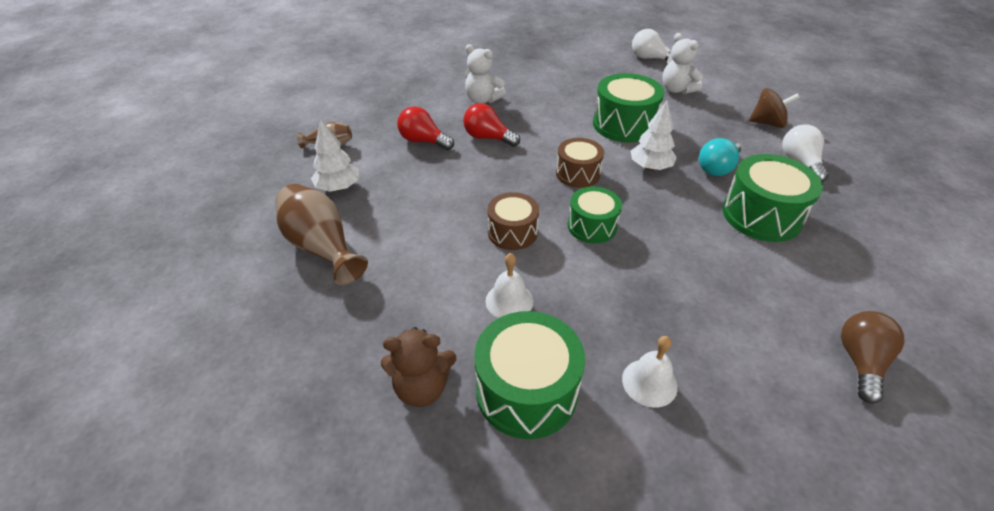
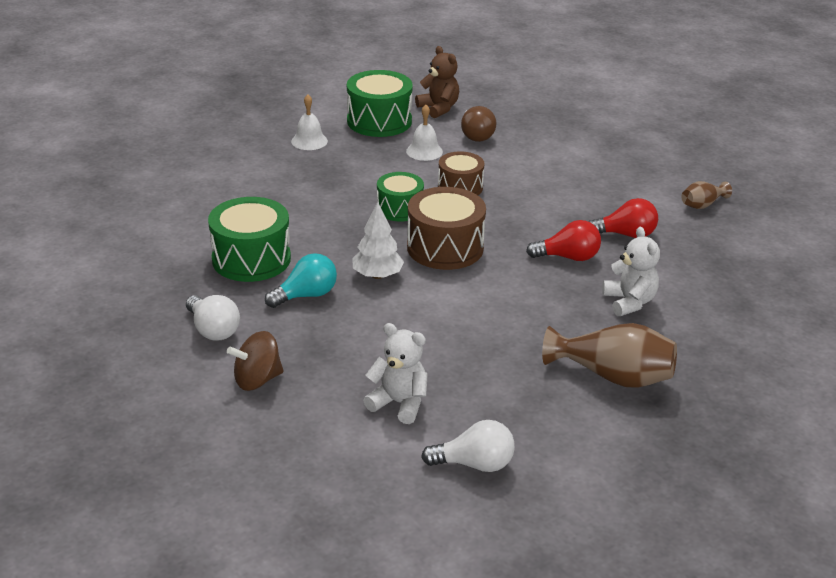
camera: 150 degrees right, 10 degrees down
(322, 247) = (586, 142): brown vase -> brown vase (613, 376)
(338, 187) = (637, 177): white tree -> none
(422, 387) = (438, 108): brown teddy bear -> brown teddy bear turned 90 degrees clockwise
(482, 100) = (629, 302): white teddy bear -> white teddy bear turned 75 degrees clockwise
(578, 174) = (445, 248): brown drum -> brown drum, size x1.57
(624, 125) = (436, 319): green drum -> none
(717, 168) = (306, 295): turquoise light bulb -> turquoise light bulb turned 45 degrees clockwise
(860, 362) = (173, 182): brown light bulb -> brown light bulb (476, 135)

